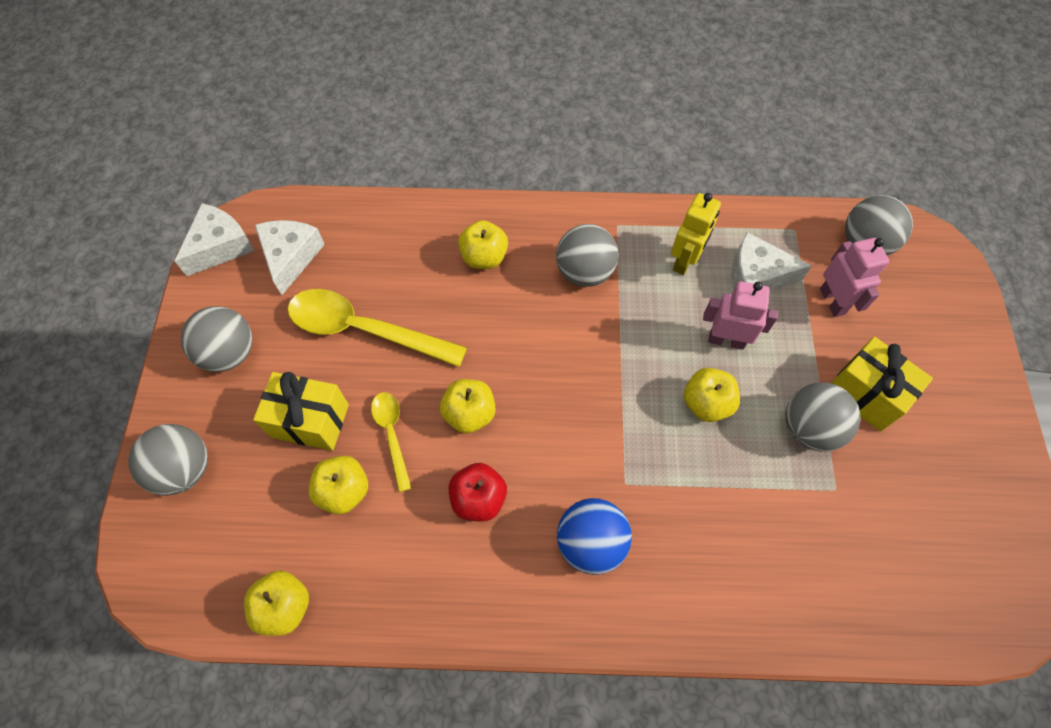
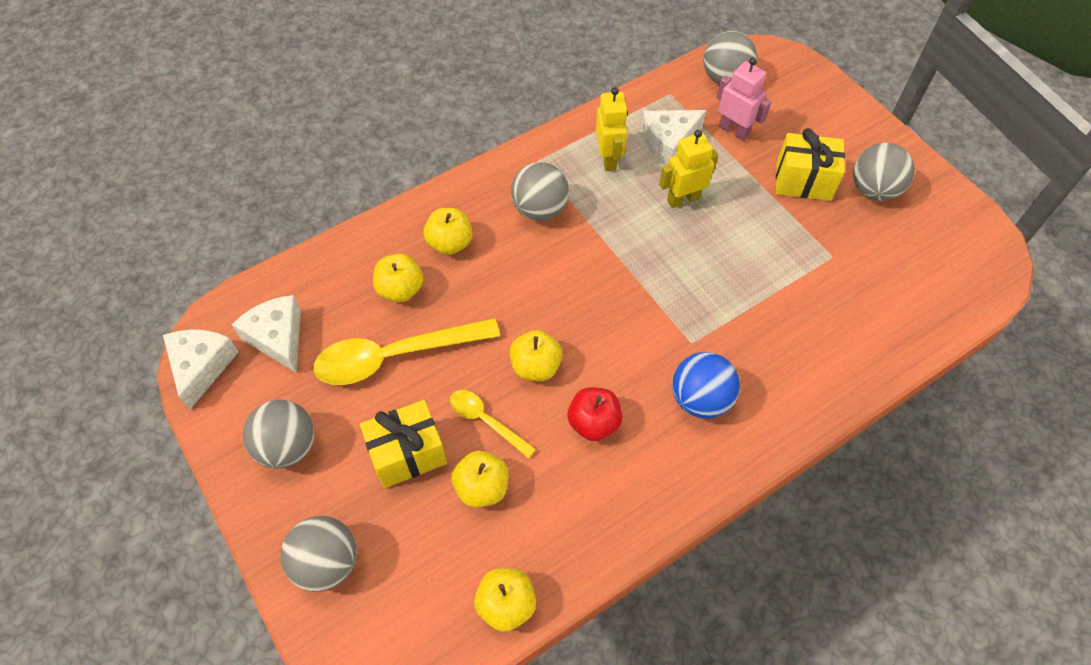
camera: 35 degrees left, 5 degrees down
(706, 403) = (703, 251): yellow apple -> yellow apple (400, 289)
(726, 340) = (683, 199): pink robot -> yellow robot
(809, 428) = (785, 226): grey ball -> grey ball (873, 190)

